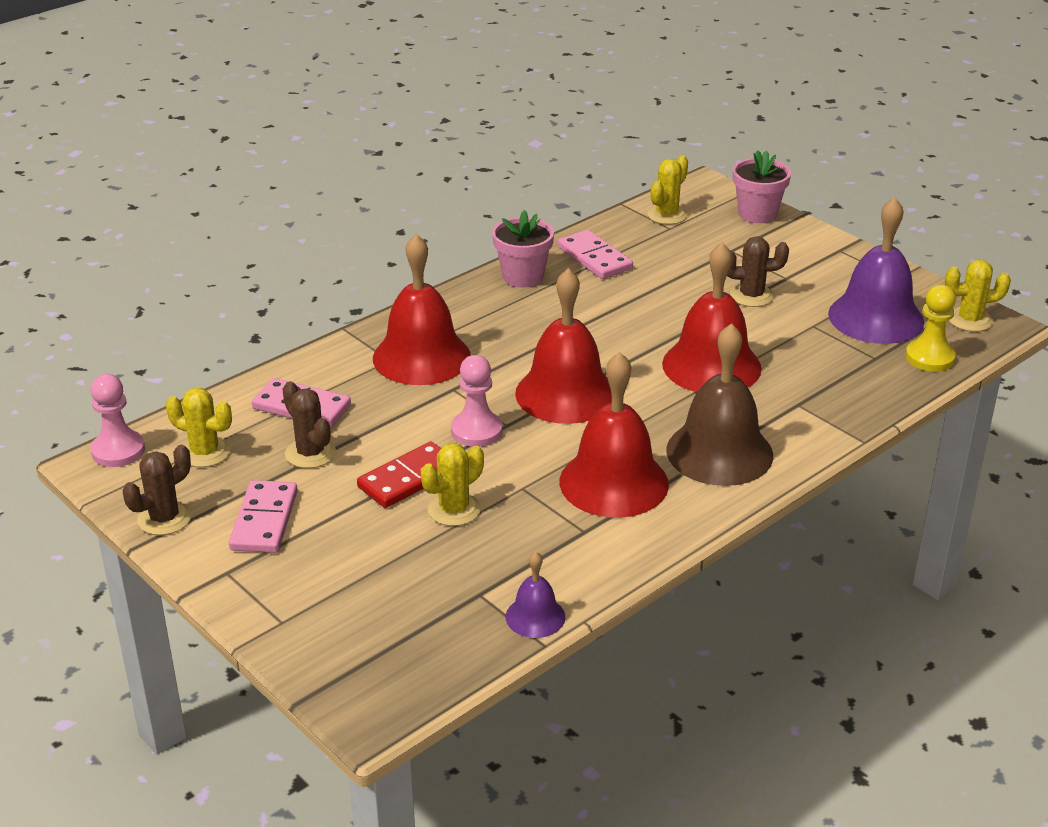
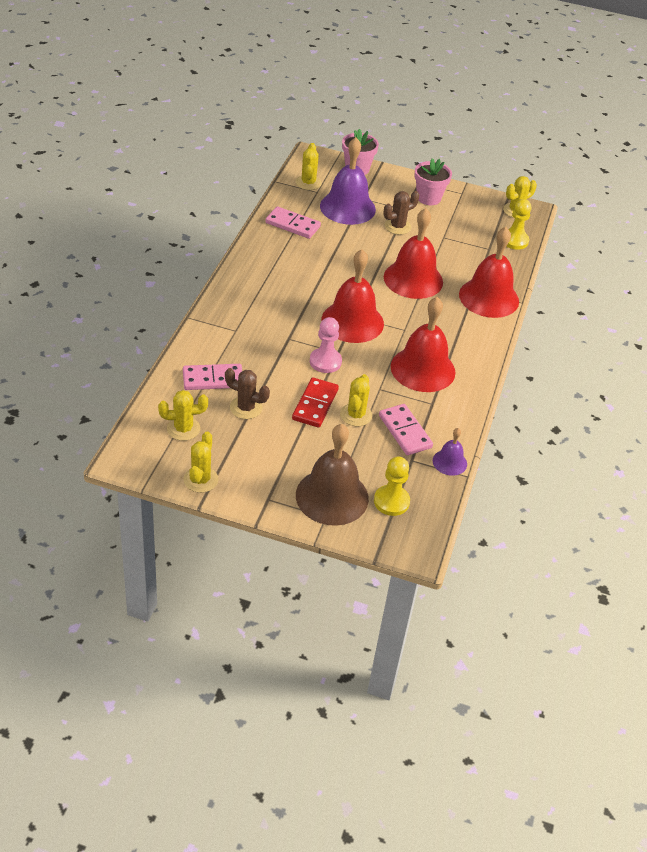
camera: 35 degrees left, 10 degrees up
(118, 450) = (129, 446): pink pawn -> none
(164, 518) = (200, 479): brown cactus -> yellow cactus
(264, 520) = (259, 459): pink domino -> pink domino (405, 431)
(394, 637) = (391, 501): none -> yellow pawn
(421, 357) = (252, 323): red bell -> red bell (489, 297)
(523, 277) = (262, 249): pink flower pot -> pink flower pot (428, 198)
(719, 452) = (459, 332): brown bell -> brown bell (332, 496)
(876, 317) = (470, 222): purple bell -> purple bell (347, 207)

